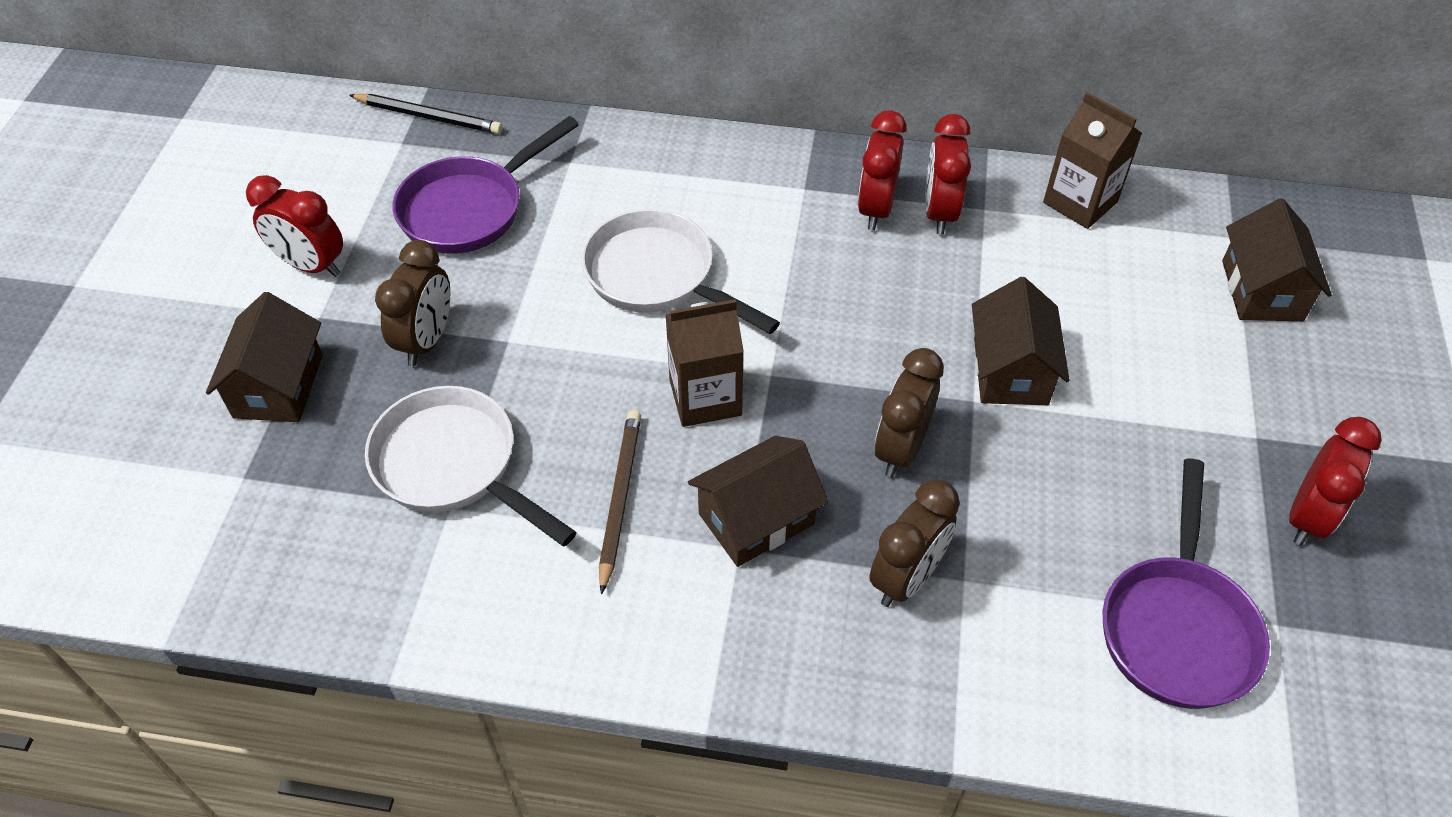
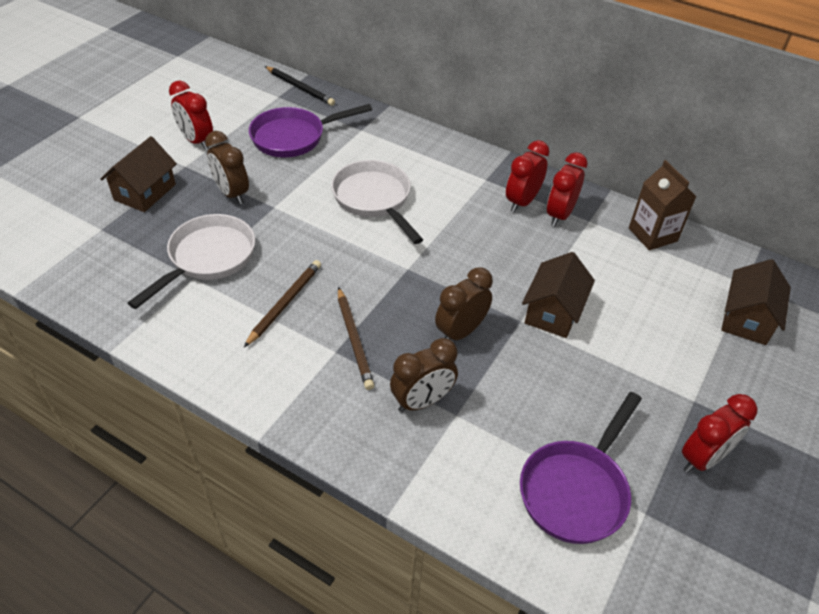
camera: 20 degrees right, 5 degrees down
(426, 341) = (232, 194): brown clock -> brown clock turned 105 degrees clockwise
(453, 466) = (207, 258): white pan -> white pan turned 60 degrees clockwise
(705, 397) = (363, 268): brown carton -> none
(756, 519) = (354, 340): brown house -> brown pencil

